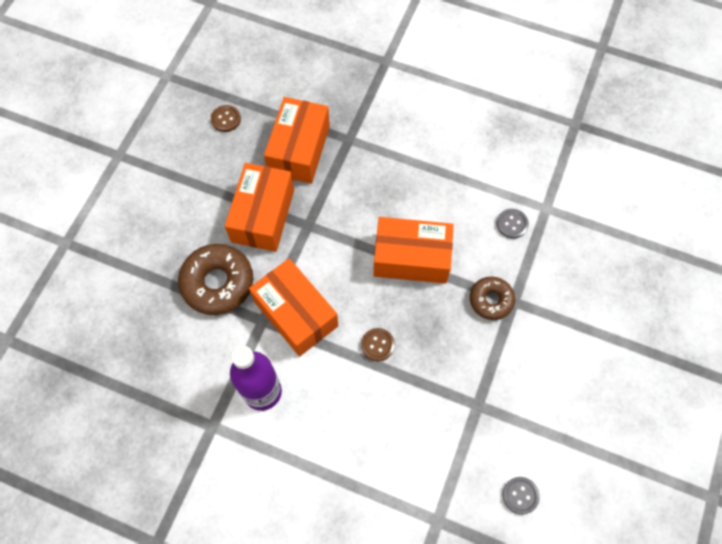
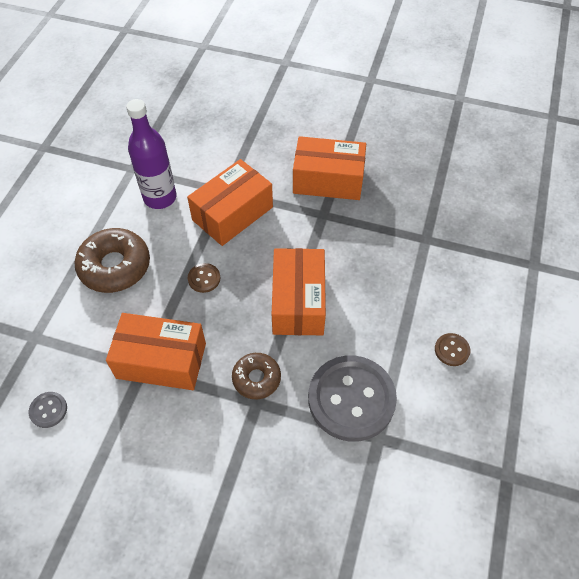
camera: 85 degrees right, 10 degrees down
(218, 283) = (258, 157): brown donut -> brown donut (115, 266)
(226, 119) = (424, 143): brown button -> brown button (452, 350)
(299, 150) = (404, 200): orange box -> orange box (161, 361)
(512, 224) = (351, 399): grey button -> grey button, size x2.41

